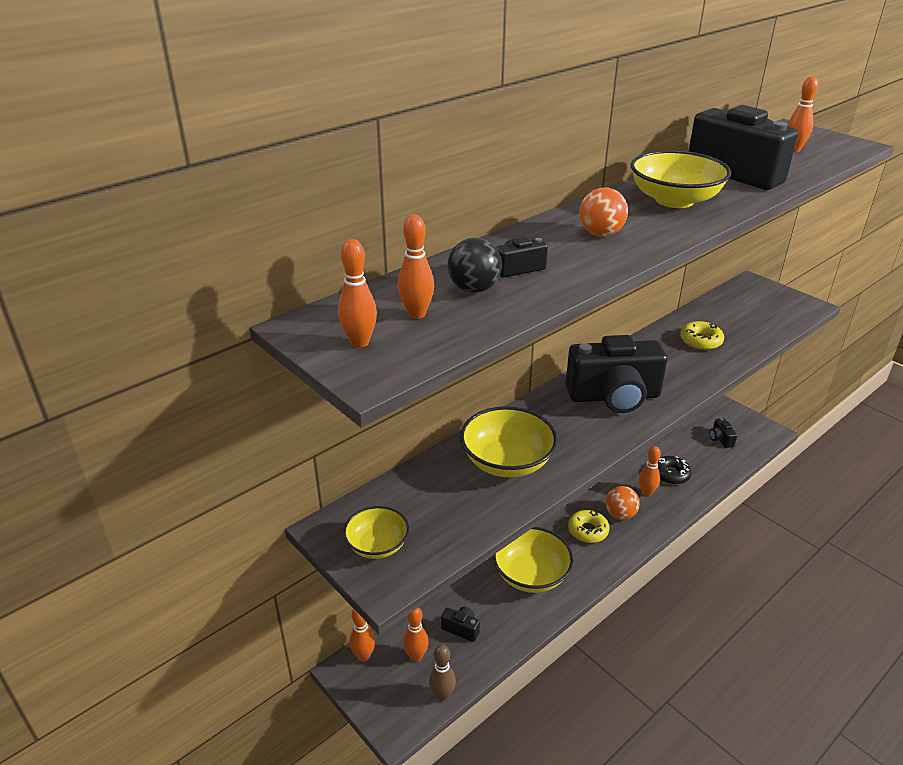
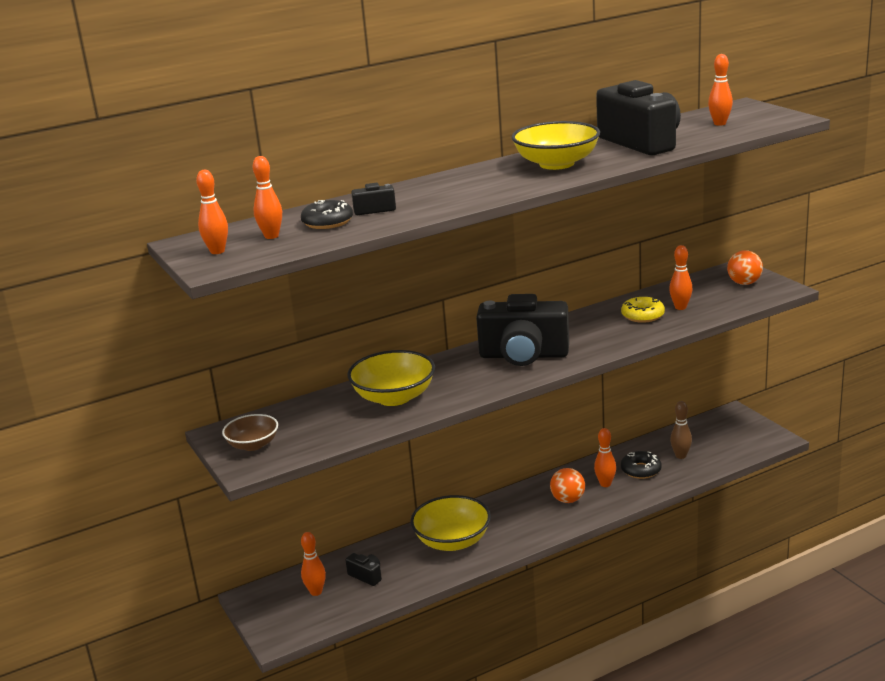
camera: 15 degrees right, 10 degrees down
(363, 656) = (269, 588): orange bowling pin -> orange bowling pin (680, 307)
(377, 545) = (253, 445): yellow bowl -> brown bowl
(442, 695) = (327, 621): brown bowling pin -> brown bowling pin (680, 456)
(474, 289) = (327, 222): black ball -> black donut
(588, 531) = (527, 511): yellow donut -> none
(600, 234) = (465, 187): orange ball -> orange ball (744, 283)
(720, 439) = (714, 443): black camera -> none

